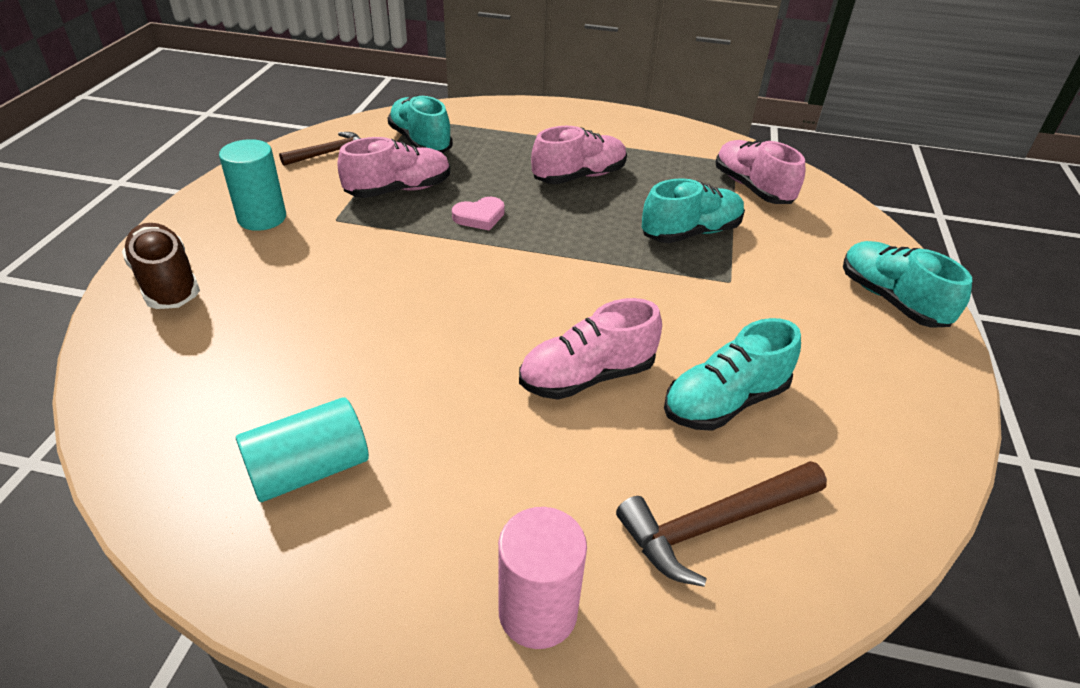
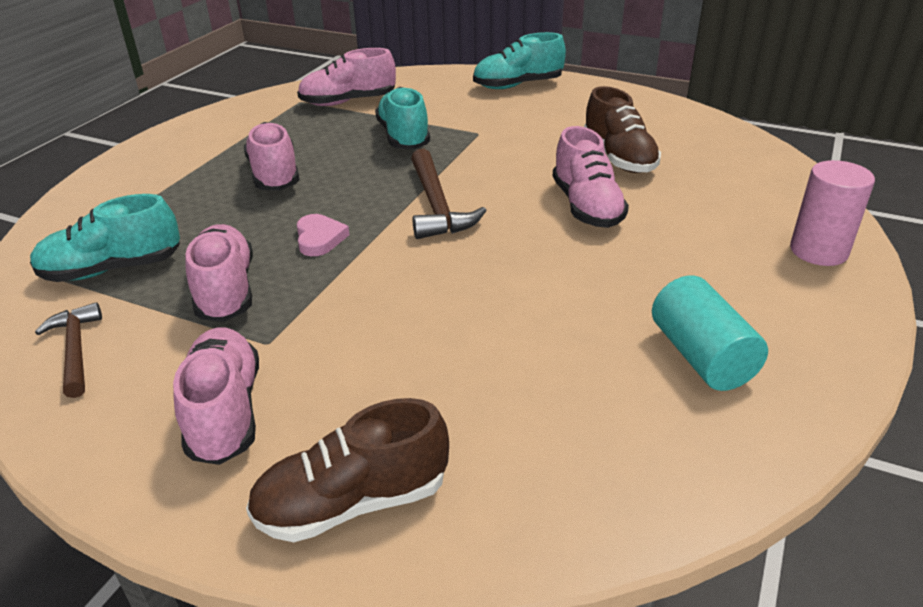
camera: 75 degrees left, 5 degrees down
(262, 218) = (225, 412): turquoise cylinder -> pink shoe
(714, 525) = (732, 180): brown hammer -> brown hammer (437, 206)
(725, 402) = (618, 158): turquoise shoe -> brown shoe

